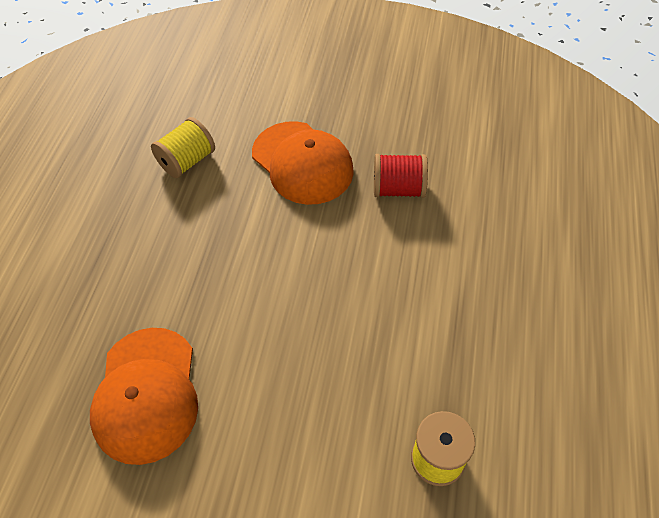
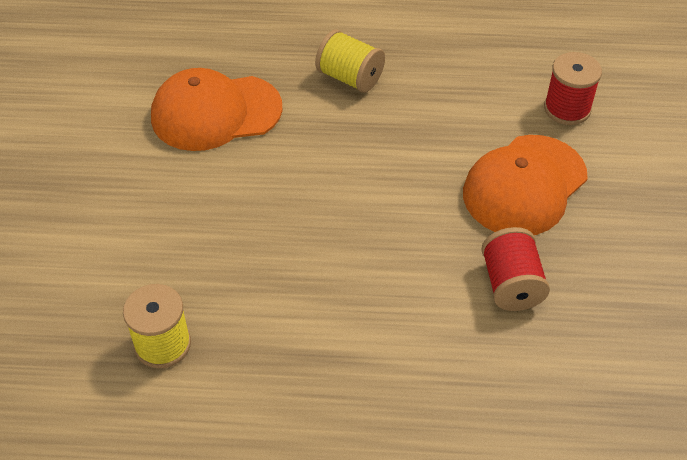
camera: 80 degrees right, 5 degrees down
(187, 161) = (495, 87): yellow spool -> yellow spool (350, 78)
(227, 121) = (567, 109): none -> red spool

